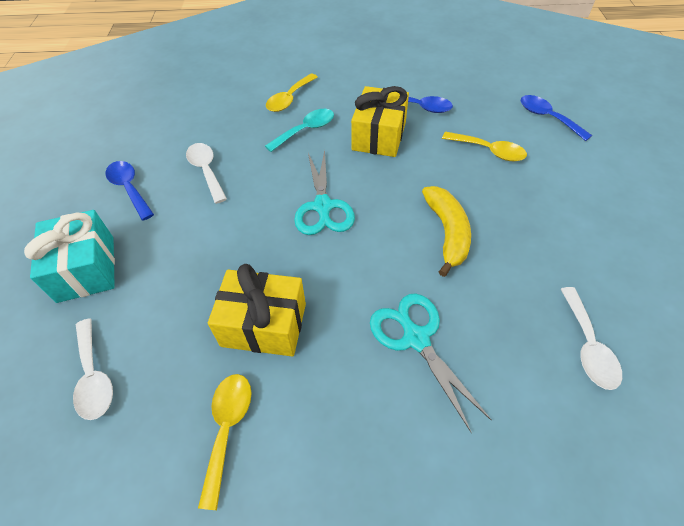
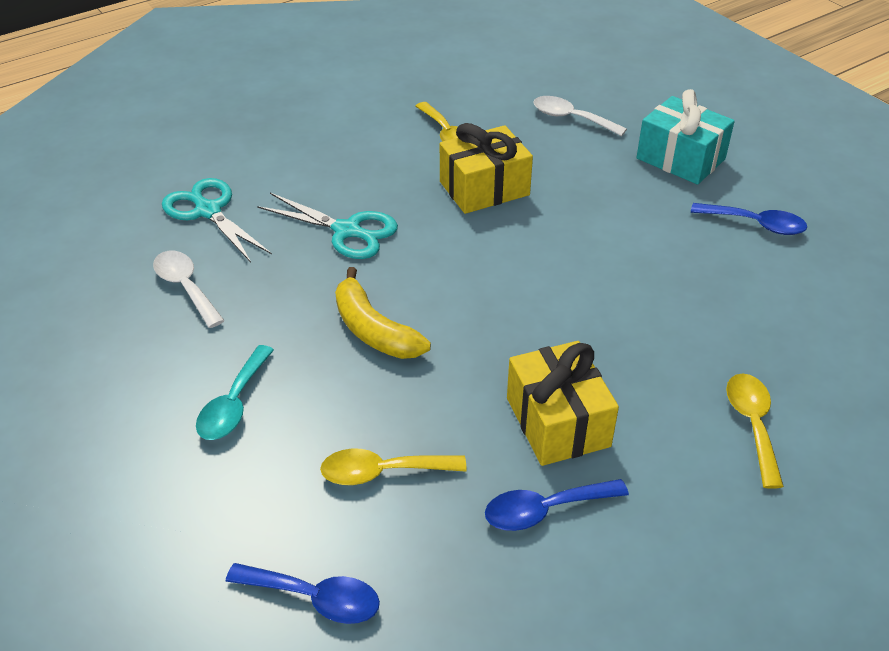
camera: 145 degrees right, 10 degrees down
(206, 171) = (708, 275): white spoon -> none
(306, 130) = (664, 382): turquoise spoon -> turquoise spoon (234, 404)
(323, 206) = (535, 297): turquoise scissors -> turquoise scissors (208, 211)

